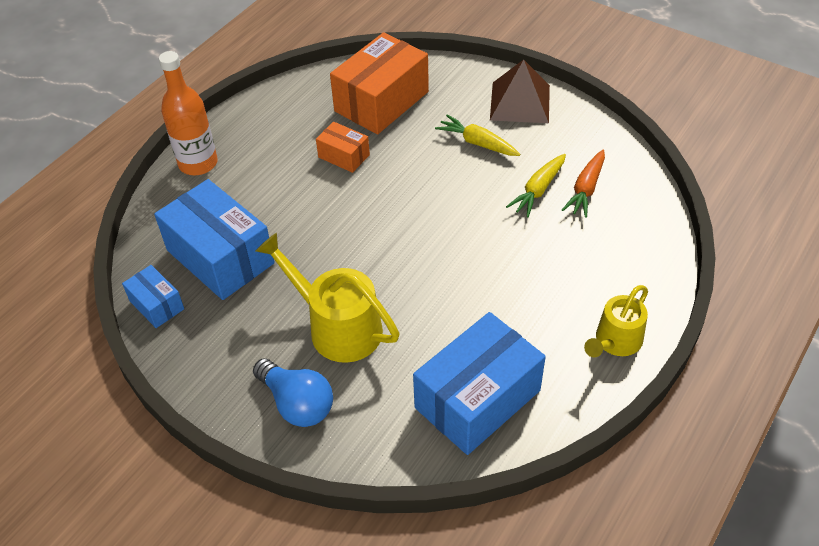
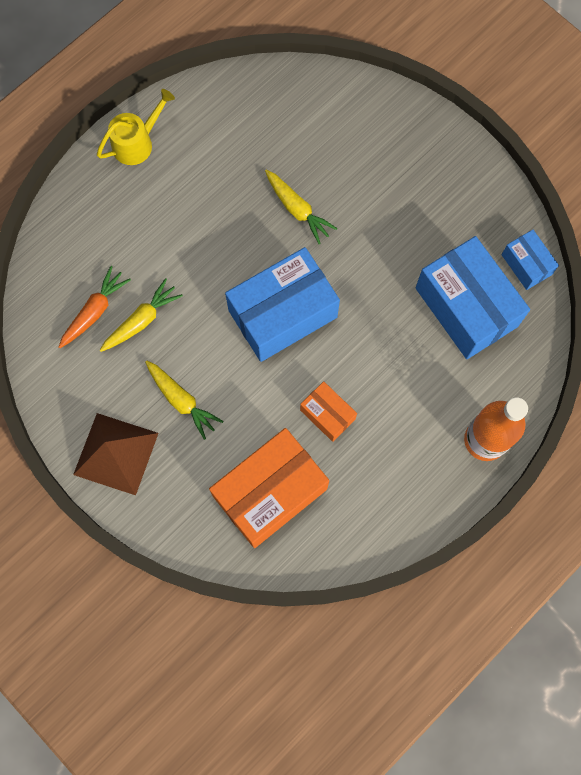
camera: 170 degrees left, 25 degrees up
(297, 403) = (410, 143): blue light bulb -> none
(337, 326) = (367, 207): yellow watering can -> none
(413, 310) = (297, 209): none -> yellow carrot
(477, 399) = (265, 117): blue box -> blue box (282, 314)

